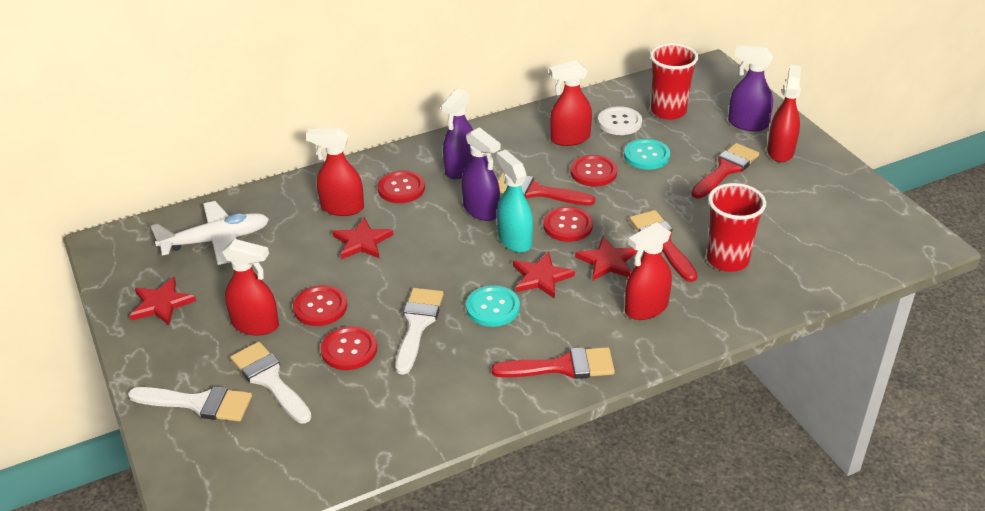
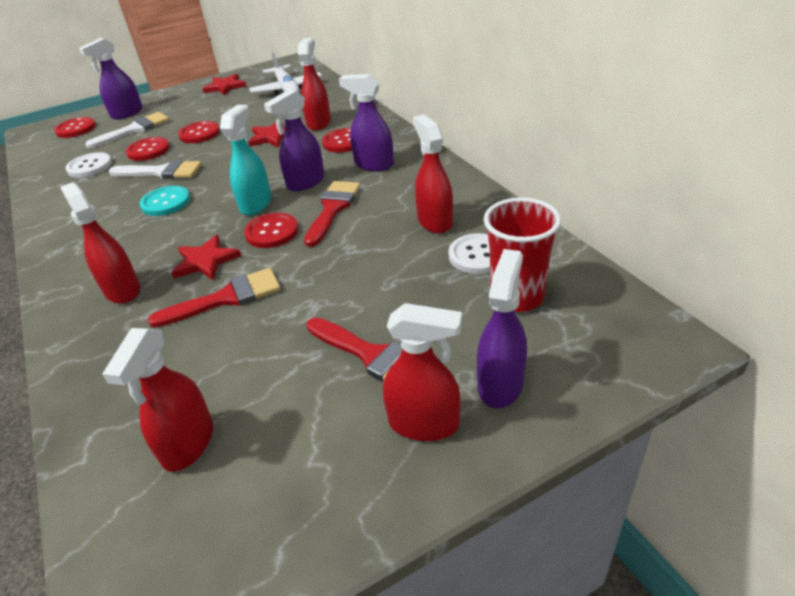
camera: 90 degrees right, 0 degrees up
(199, 403) = (127, 113): white brush -> purple spray bottle
(256, 325) = (191, 116): red spray bottle -> red spray bottle (188, 444)
(373, 401) = (90, 166): none -> white button
(514, 240) = (256, 204): turquoise spray bottle -> turquoise spray bottle turned 45 degrees counterclockwise
(541, 277) = (196, 223): red star -> none
(562, 366) = (72, 244): red brush -> none
(593, 172) = (367, 242): red button -> red button (76, 129)
(646, 156) = (403, 280): turquoise button -> none
(727, 260) = (176, 354): red cup -> none

